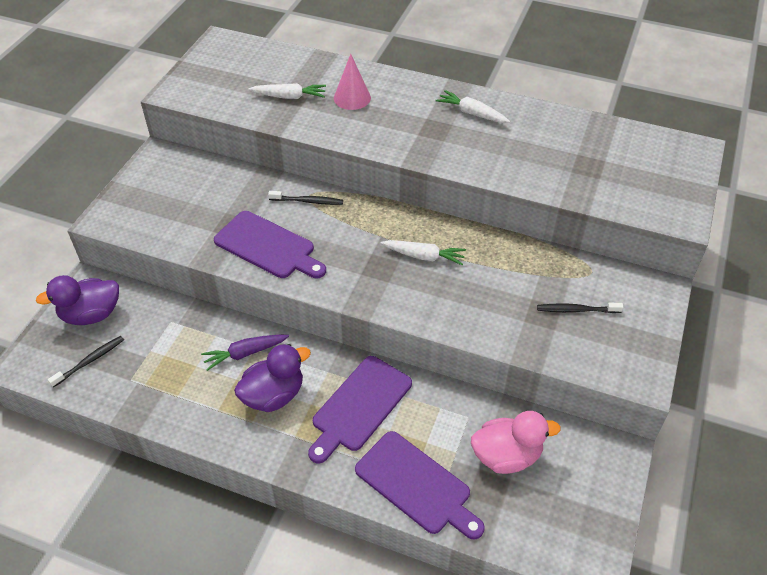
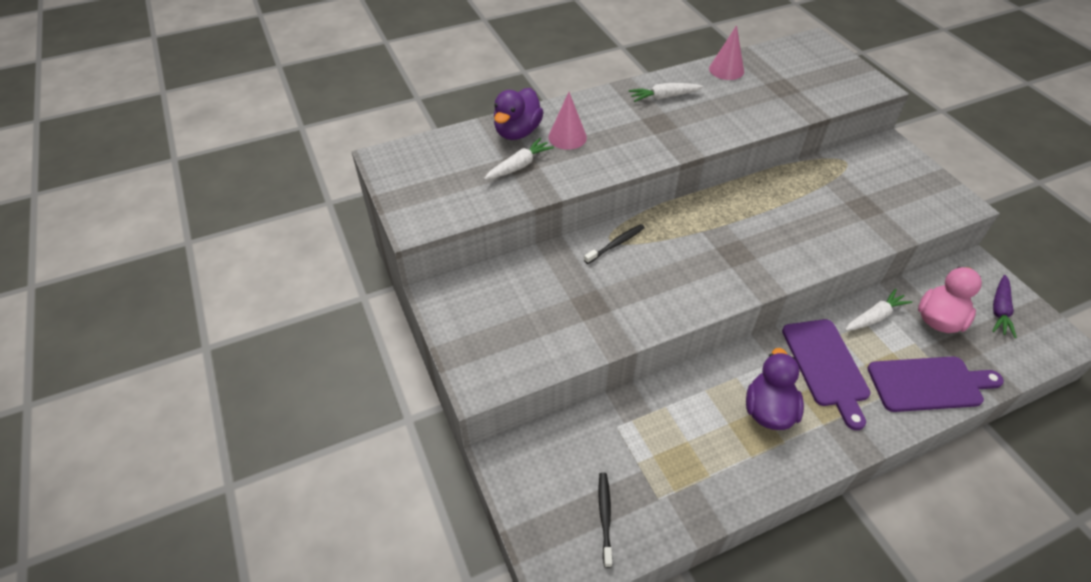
camera: 45 degrees left, 0 degrees up
(91, 314) = (546, 480): purple duck -> purple duck (517, 132)
(245, 353) = (705, 400): purple carrot -> purple carrot (999, 310)
(268, 246) = (642, 298): purple cutting board -> none
(424, 256) = (748, 224): white carrot -> white carrot (874, 317)
(563, 124) = (726, 70): none -> pink cone
(577, 310) = (875, 190): black toothbrush -> none

